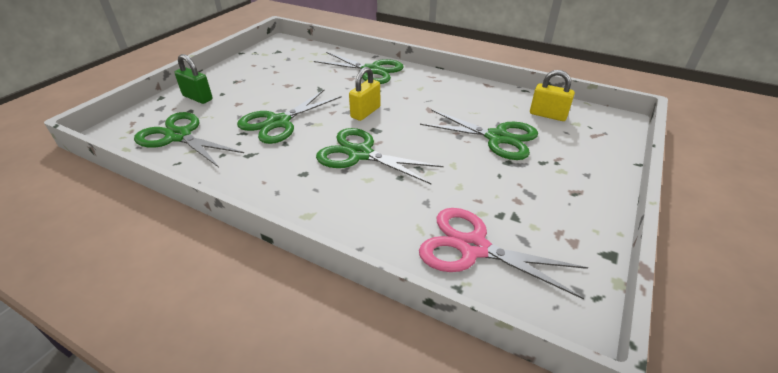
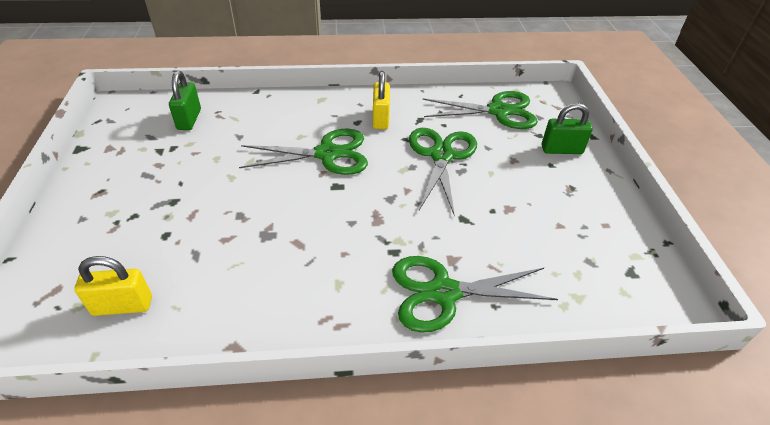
camera: 145 degrees right, 5 degrees up
(365, 112) = (370, 205): yellow padlock -> yellow padlock (380, 119)
(473, 247) = (189, 119): pink scissors -> green padlock
(497, 138) = (192, 230): green scissors -> none

